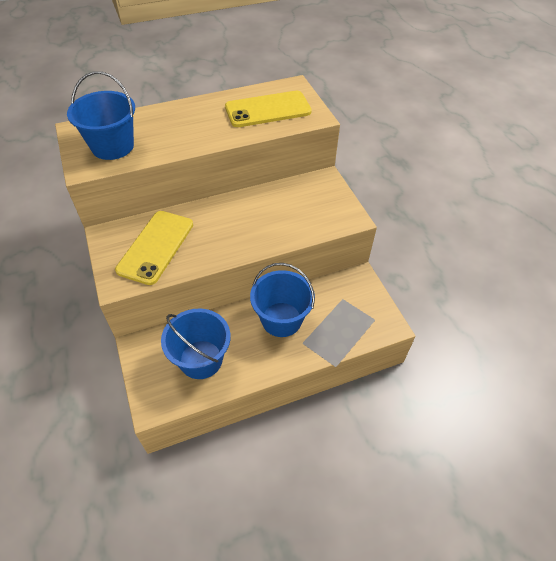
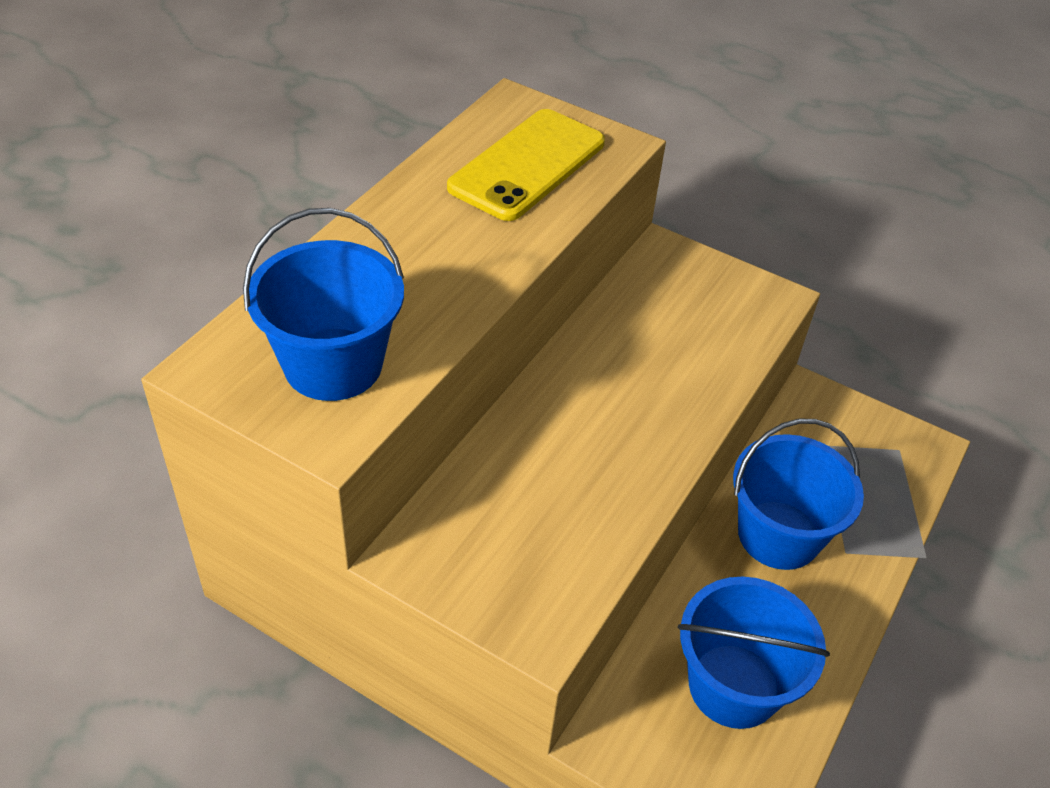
camera: 40 degrees left, 5 degrees down
(156, 247) = (532, 523): yellow phone -> none

